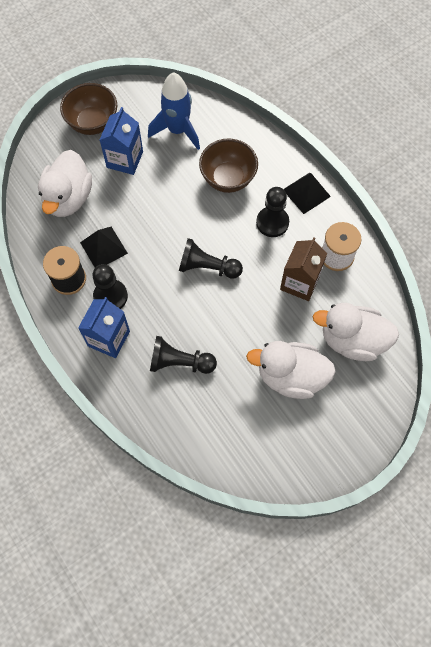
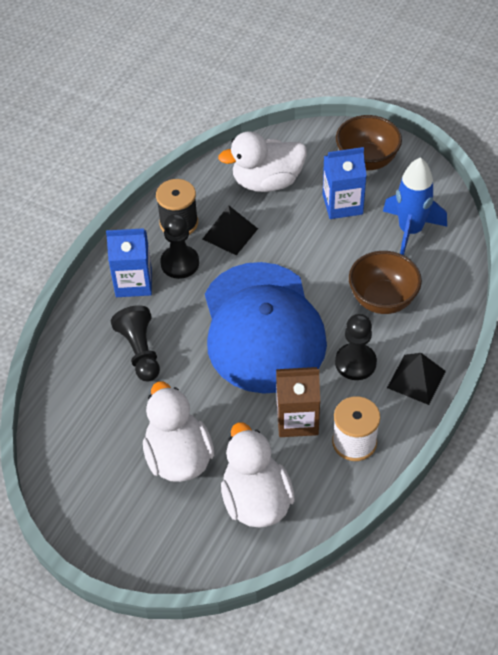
camera: 65 degrees right, 15 degrees down
(207, 267) = (263, 328): black pawn -> blue cap

